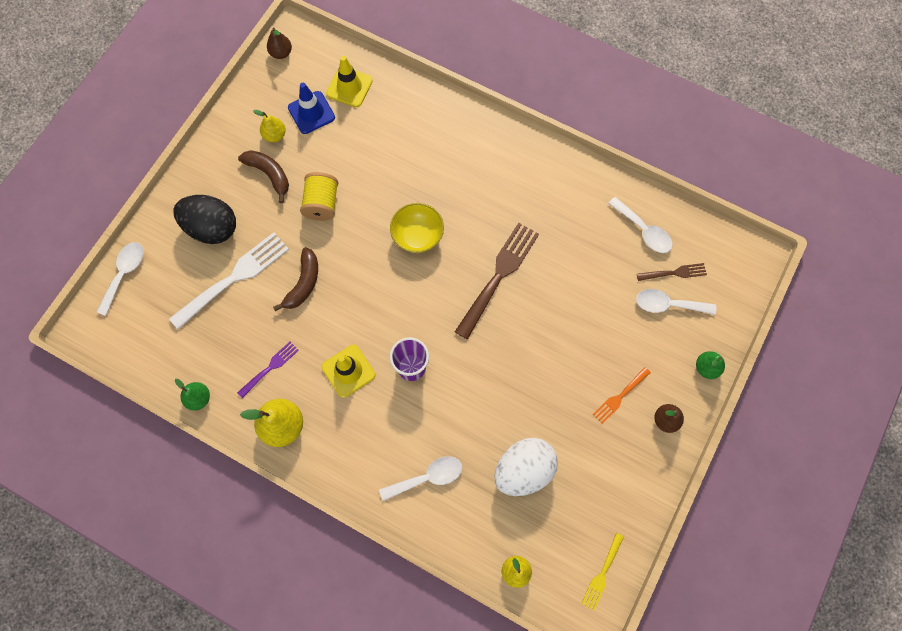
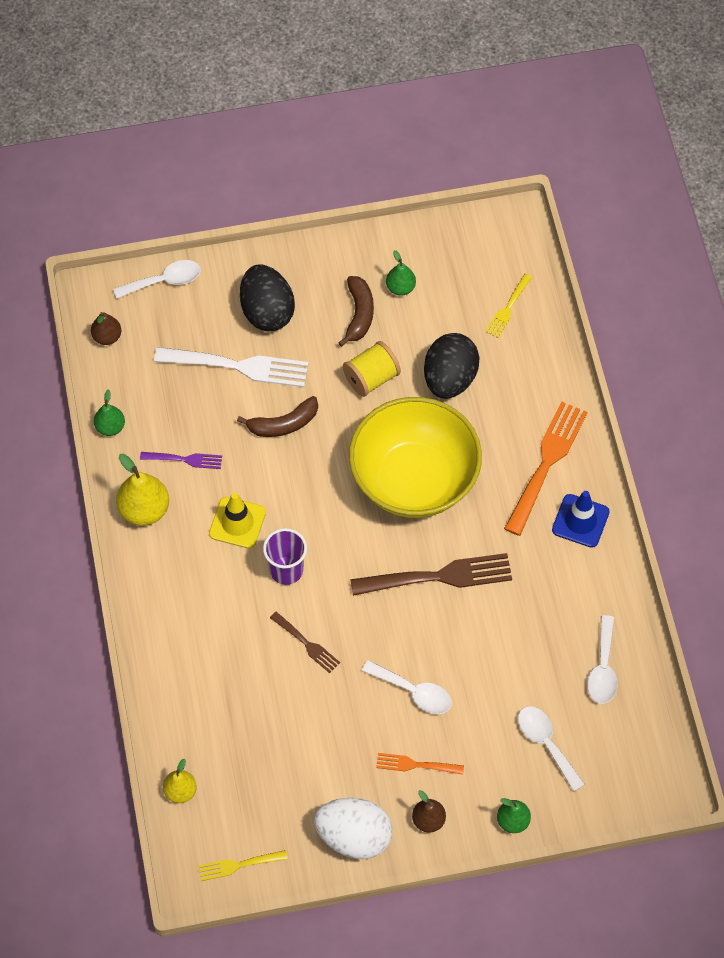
camera: 50 degrees right, 10 degrees down
(275, 135) = (400, 288): yellow pear -> green pear
(281, 53) = (487, 226): brown pear -> brown pear (107, 337)
(311, 112) = (451, 298): blue traffic cone -> blue traffic cone (580, 521)
(349, 87) = (508, 308): yellow traffic cone -> yellow fork
(366, 159) = (450, 379): none -> black egg
(417, 236) = (414, 480): yellow bowl -> yellow bowl, size x2.07
(427, 477) = (200, 659): white spoon -> white spoon (414, 692)
(476, 151) = (546, 463): none -> orange fork
(523, 470) = (275, 732): white egg -> white egg (354, 837)
(674, 273) = (584, 726): brown fork -> brown fork (306, 644)

